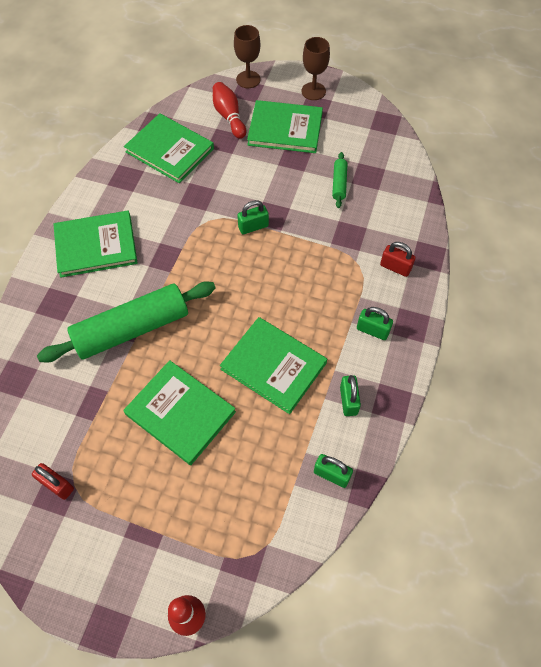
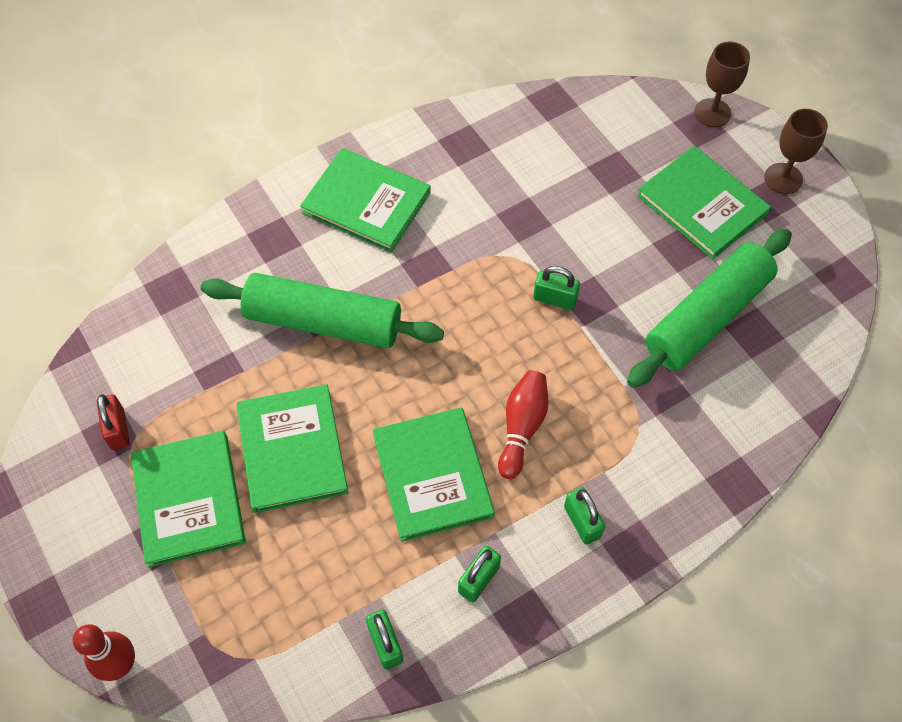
camera: 40 degrees right, 0 degrees up
(170, 150) = (541, 143): green book -> green book (189, 499)
(229, 116) = (646, 146): red bowling pin -> red bowling pin (522, 427)
(339, 183) = (707, 317): green rolling pin -> green rolling pin, size x2.30
(395, 267) = (681, 468): red padlock -> none

